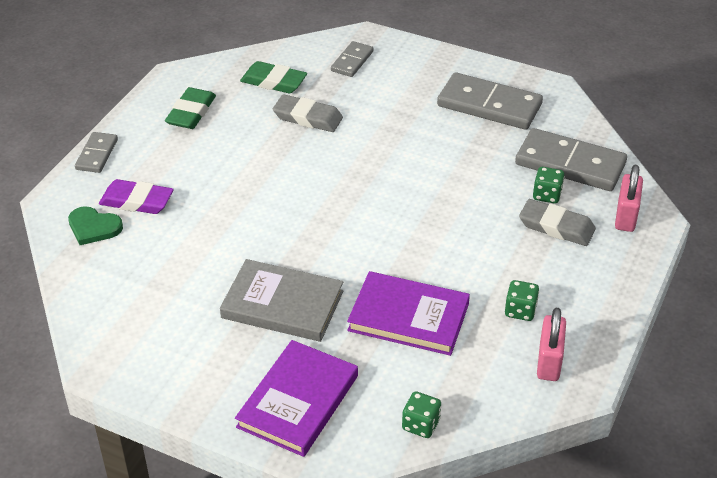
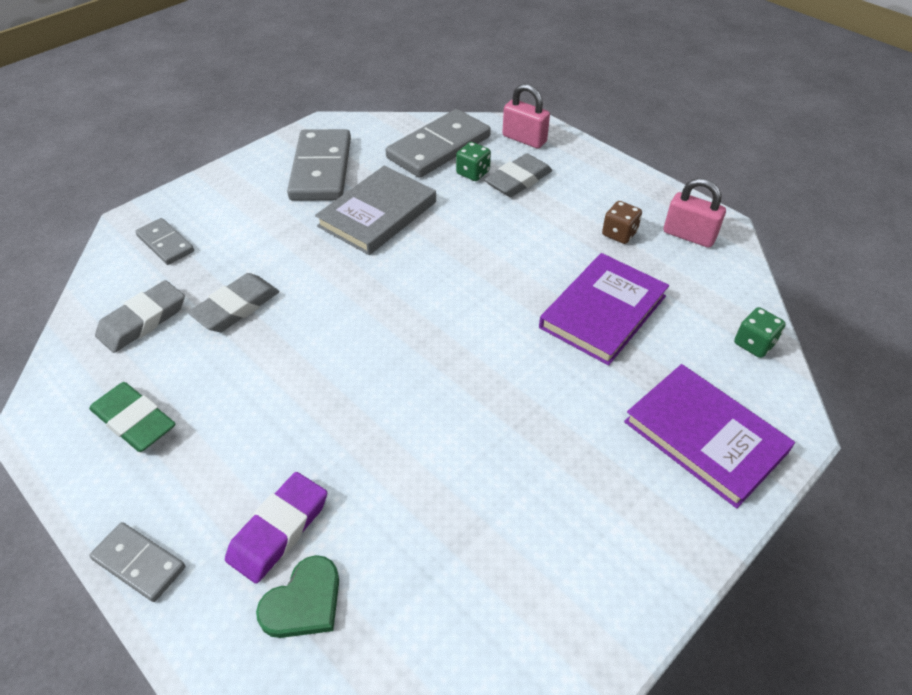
camera: 70 degrees left, 5 degrees up
(273, 82) = (143, 320): green eraser -> grey eraser
(282, 304) = (548, 412): grey book -> grey book (377, 214)
(489, 105) = (321, 169): grey domino -> grey domino turned 45 degrees counterclockwise
(520, 310) = (619, 234): green dice -> brown dice

